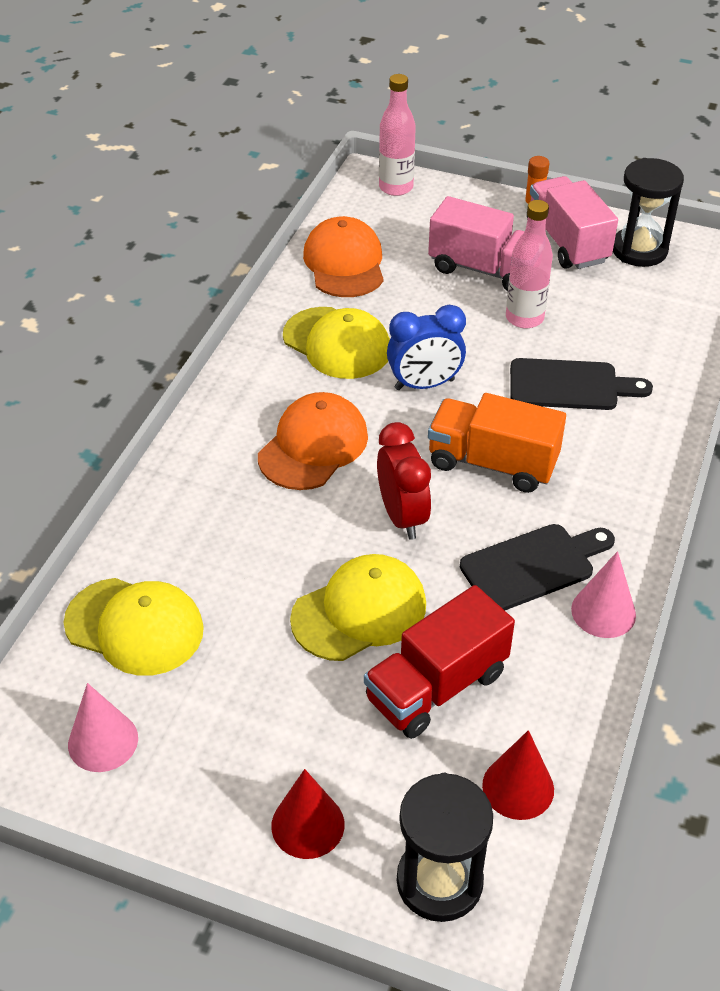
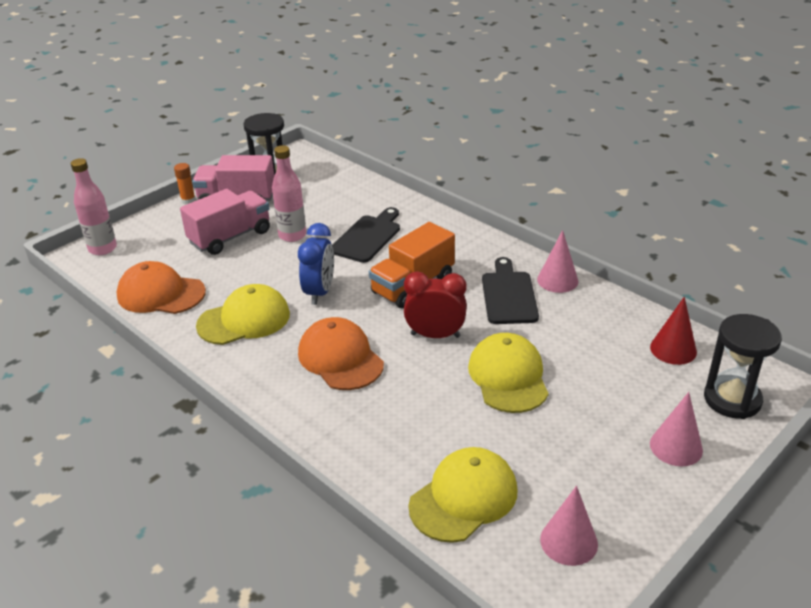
camera: 65 degrees left, 10 degrees down
(308, 825) = (676, 447): red cone -> pink cone
(436, 686) = (585, 360): red truck -> none

